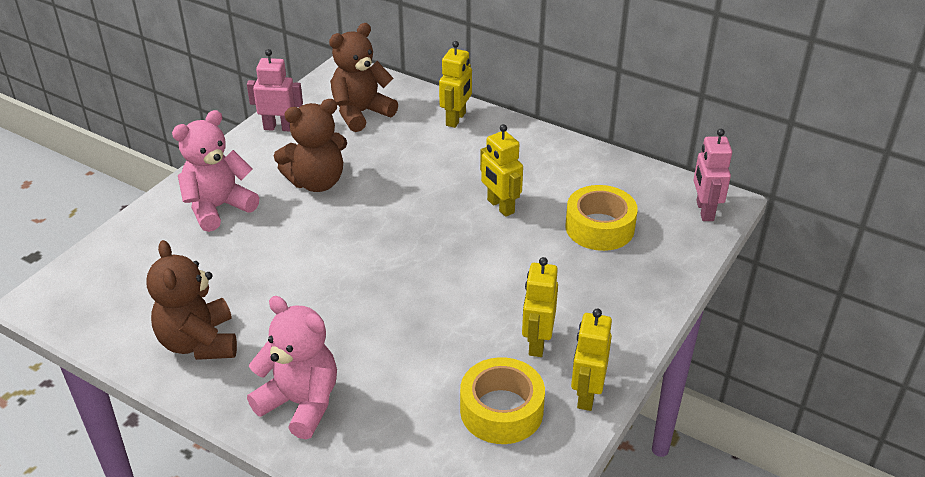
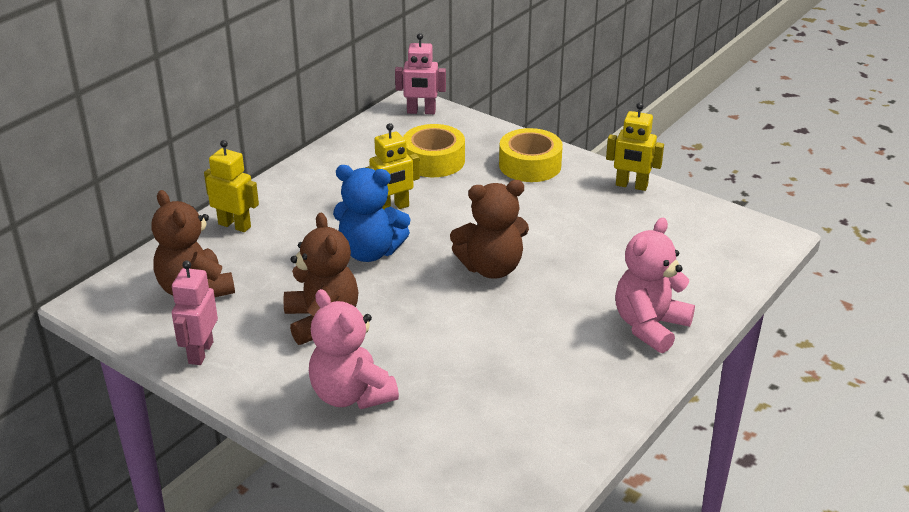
camera: 85 degrees left, 5 degrees down
(199, 342) = (573, 395): brown teddy bear -> brown teddy bear (491, 268)
(422, 199) = (370, 252): none -> blue teddy bear
(501, 410) = (650, 224): yellow tape -> yellow tape (530, 165)
(537, 343) = (575, 202): yellow robot -> none

